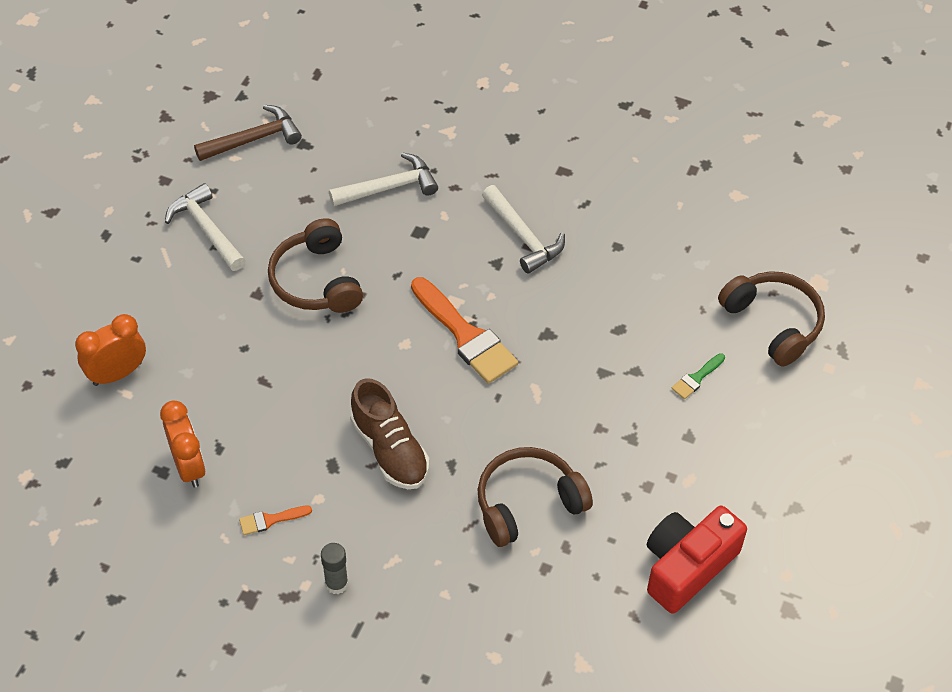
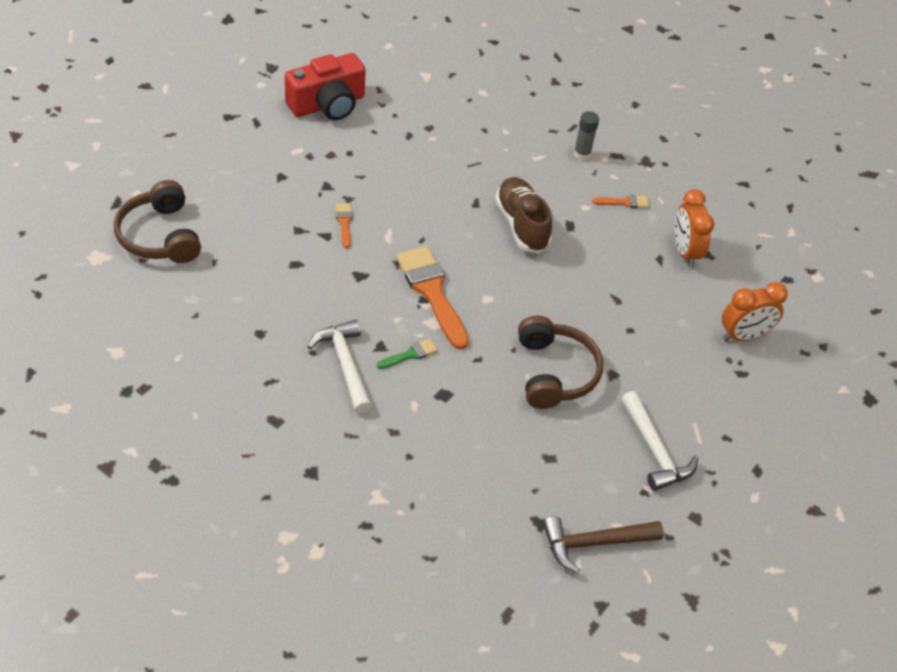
camera: 170 degrees left, 5 degrees down
(389, 187) = (461, 448): white hammer -> none
(528, 503) = (426, 166): brown headphones -> none
(590, 394) = (344, 223): none -> orange brush
(696, 378) = (251, 212): green brush -> green brush (410, 354)

